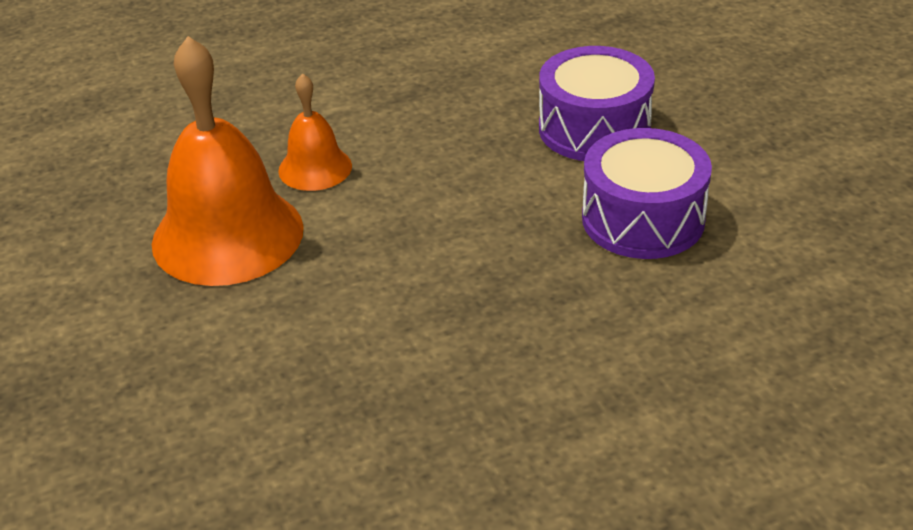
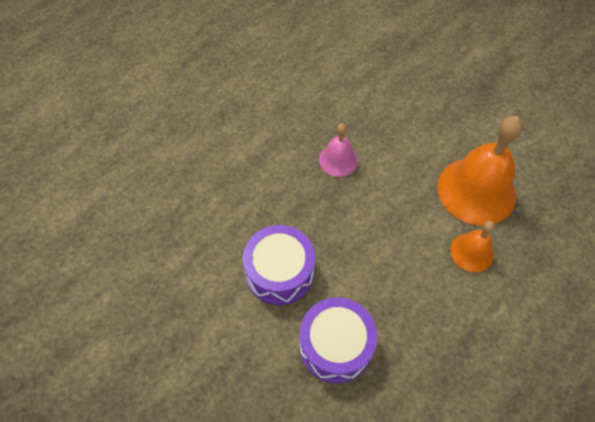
camera: 155 degrees right, 20 degrees up
(441, 350) = (338, 160): none -> pink bell

